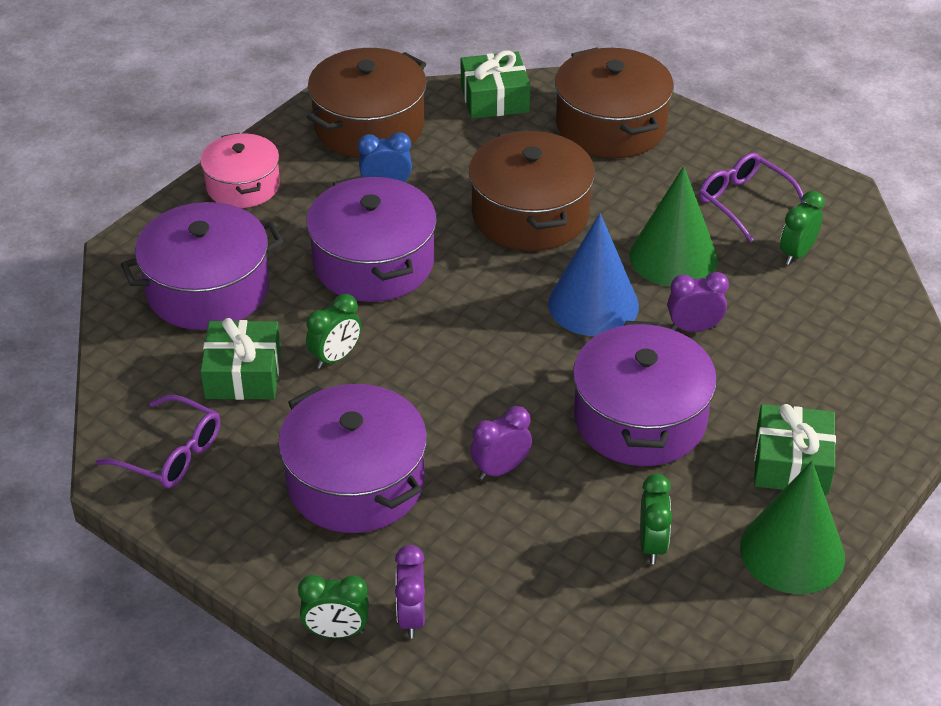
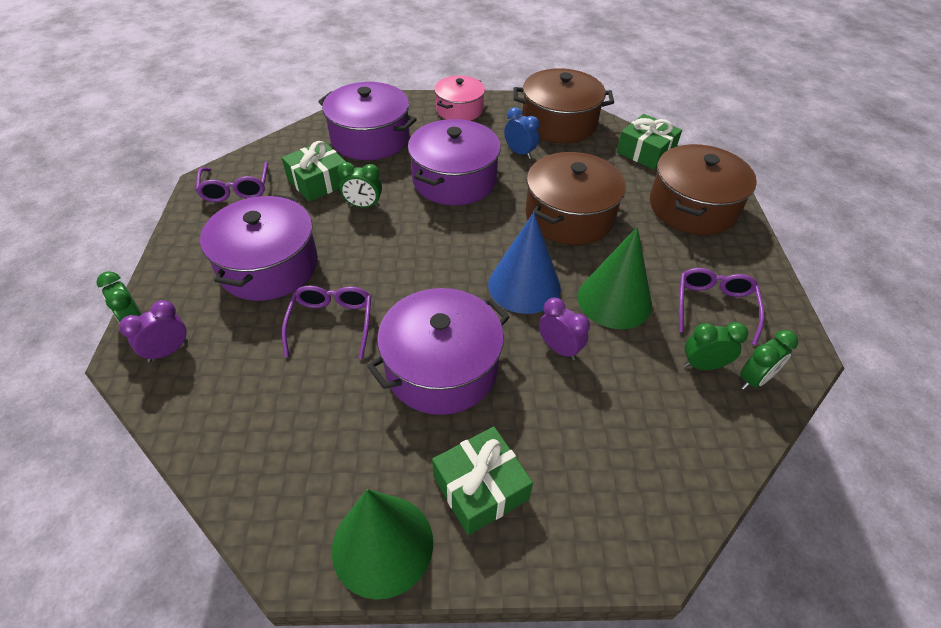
camera: 50 degrees right, 5 degrees up
(500, 469) = (331, 323): purple clock -> purple glasses
(652, 545) = (322, 444): green clock -> green clock (754, 379)

